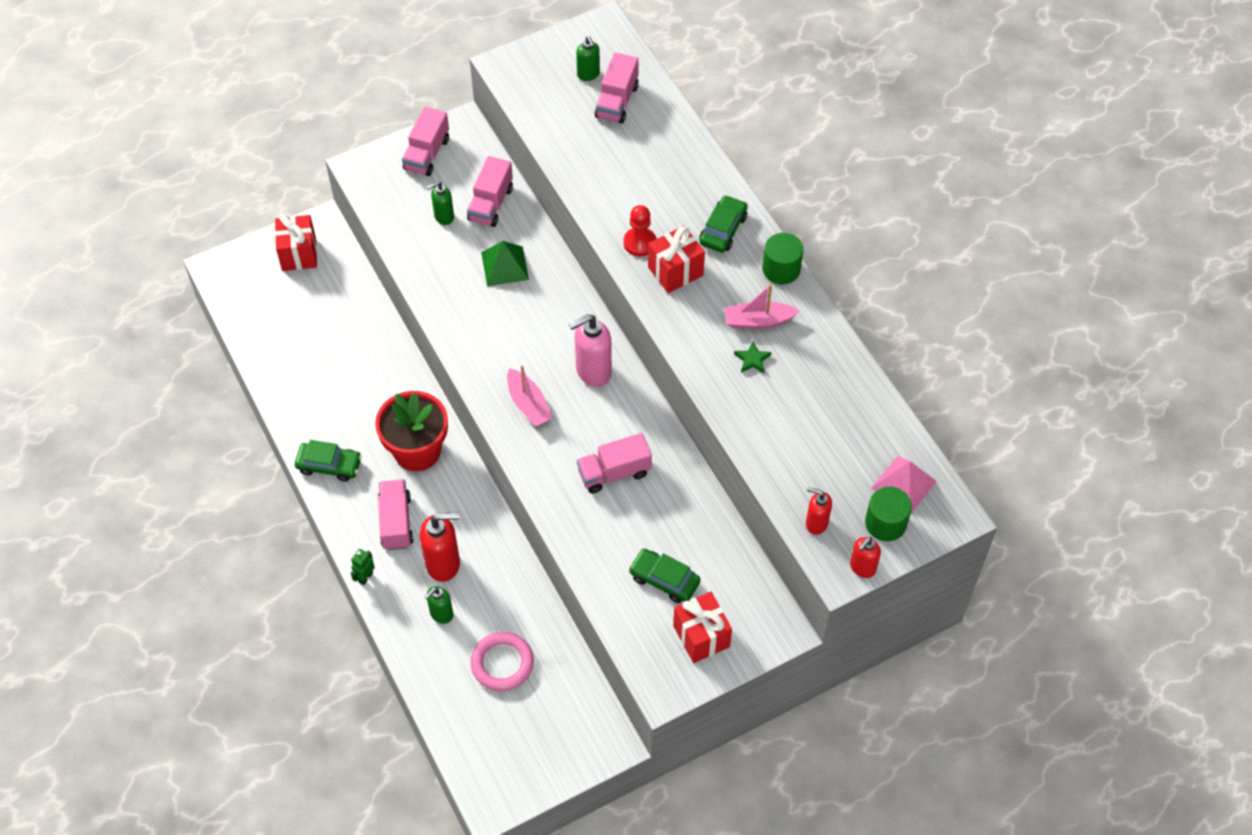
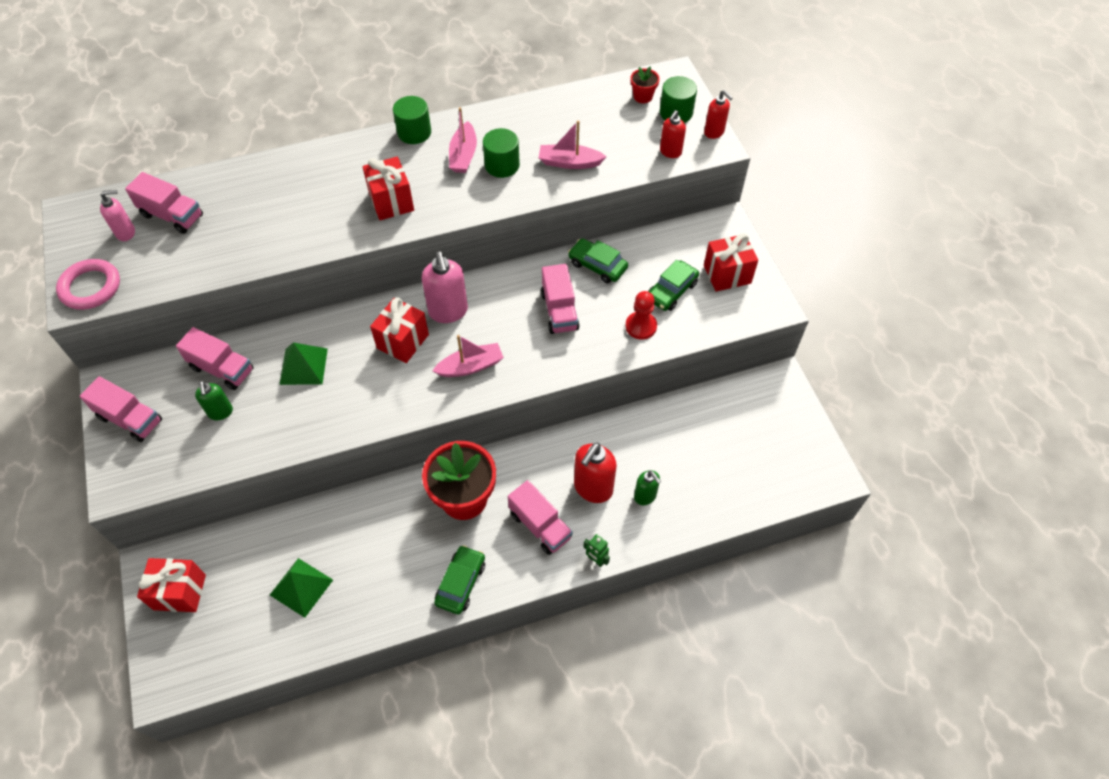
camera: 80 degrees left, 0 degrees up
(312, 341) = (301, 587): none -> green pyramid
(396, 522) = (540, 525): pink truck -> pink truck turned 135 degrees counterclockwise
(443, 564) = (593, 488): red soap dispenser -> red soap dispenser turned 150 degrees counterclockwise
(502, 663) = (701, 452): pink ring -> pink ring (90, 287)
(548, 340) = (403, 341): none -> red gift
(588, 74) = (126, 233): green soap dispenser -> pink soap dispenser
(640, 243) = (350, 222): red pawn -> red pawn (641, 326)
(723, 230) = (357, 163): green car -> green car (597, 266)
(752, 359) = (502, 165): green star -> green cylinder
(772, 423) = (569, 162): none -> pink boat
(904, 484) = (643, 96): pink pyramid -> red flower pot

